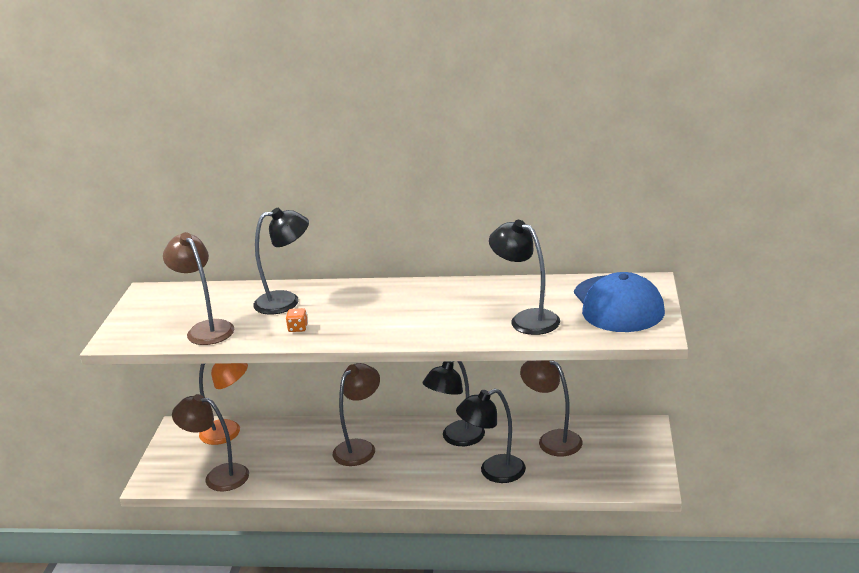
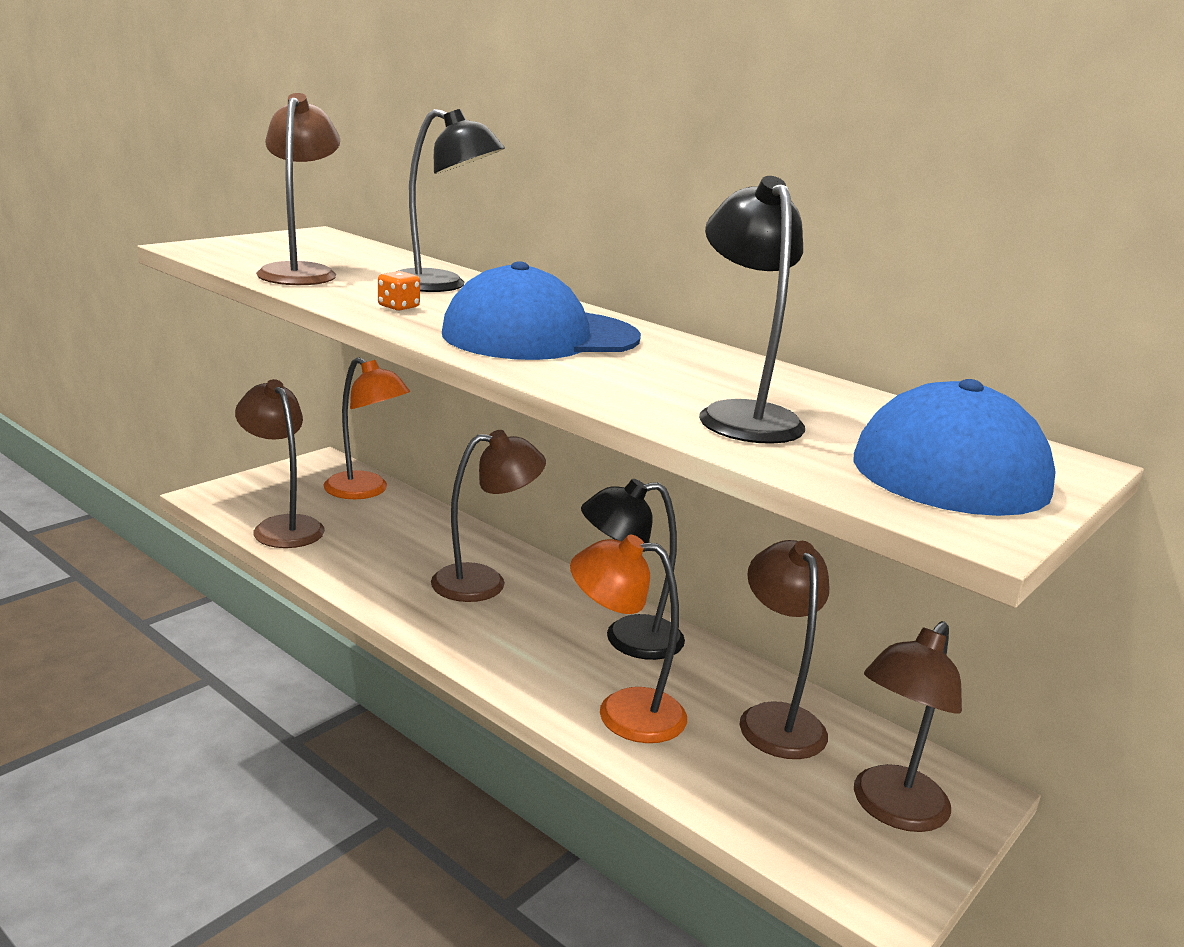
camera: 30 degrees right, 5 degrees down
(387, 314) = (540, 336): none -> blue cap
(493, 472) = (623, 712): black lamp -> orange lamp
(627, 451) = (892, 810): none -> brown lamp

